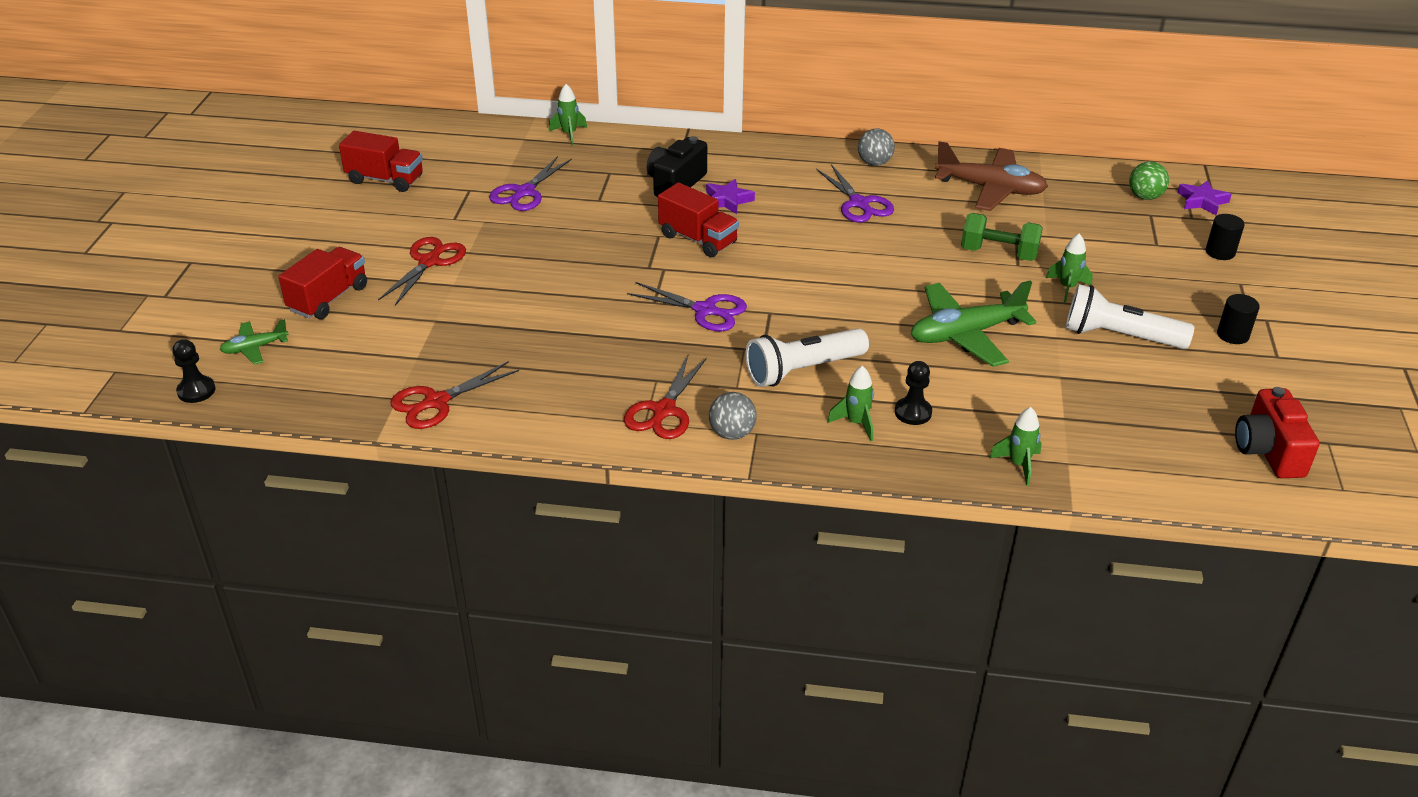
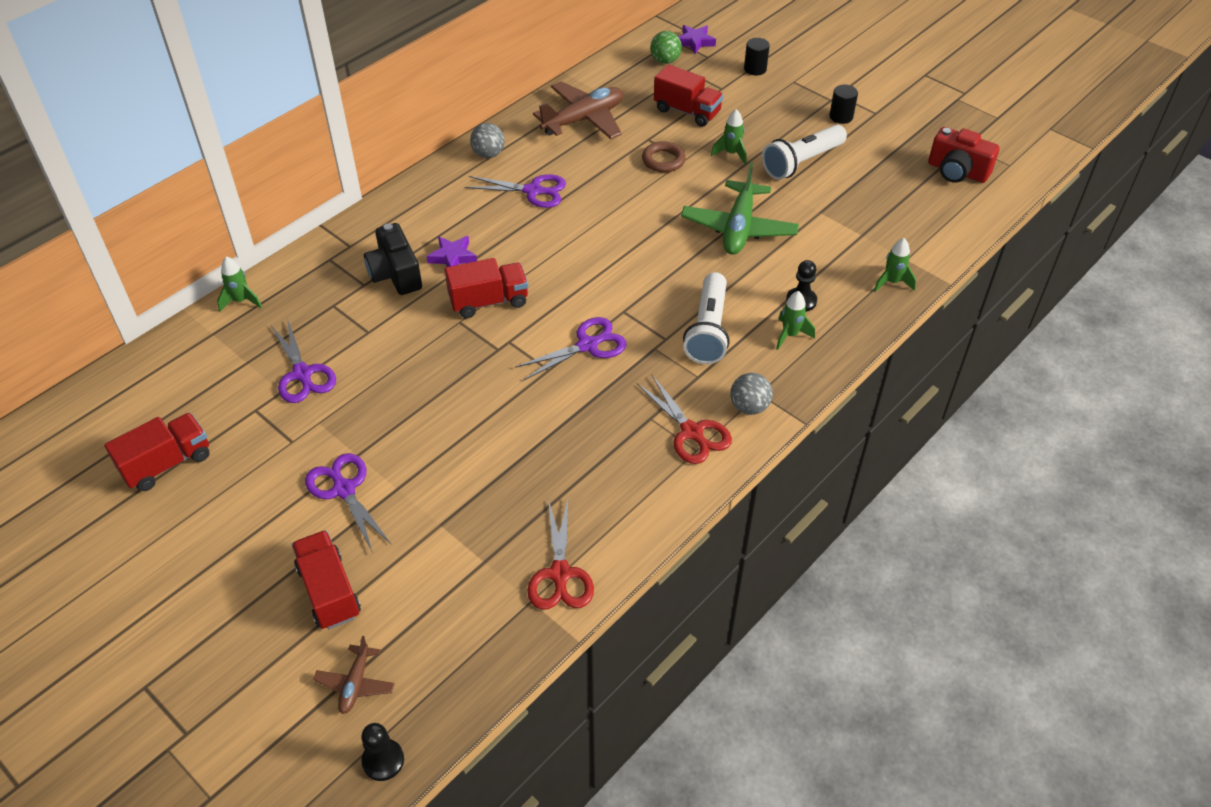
camera: 55 degrees left, 10 degrees up
(255, 348) = (355, 684): green plane -> brown plane
(429, 262) = (344, 490): red scissors -> purple scissors
(998, 253) = (663, 160): green dumbbell -> brown ring
(1089, 238) = (687, 111): none -> red truck

